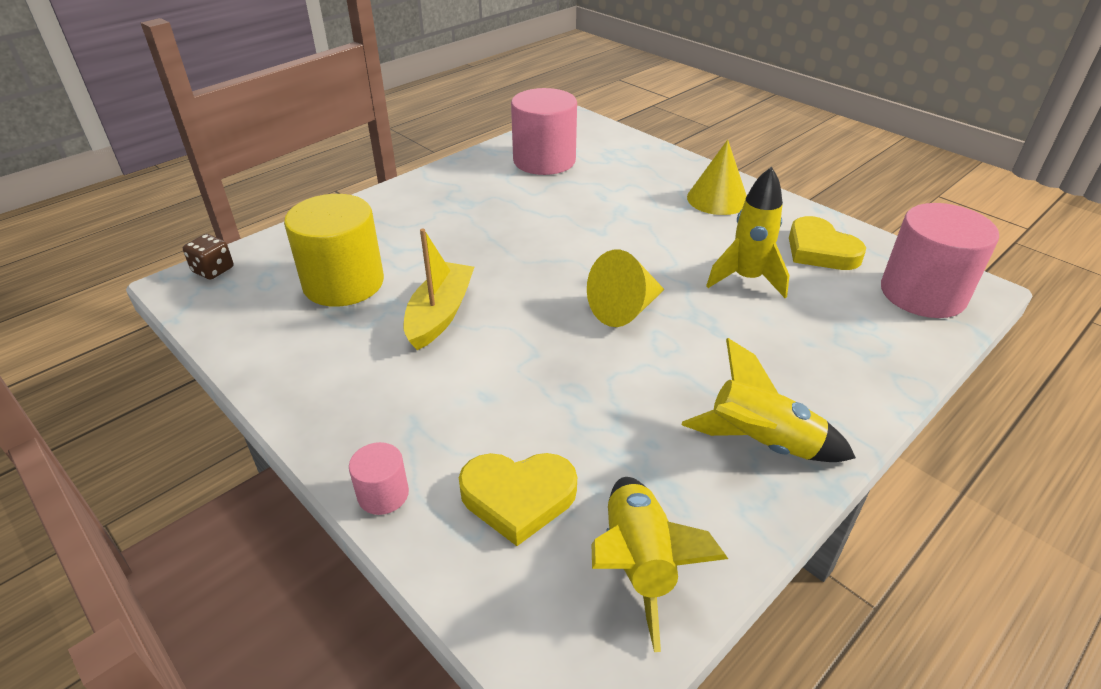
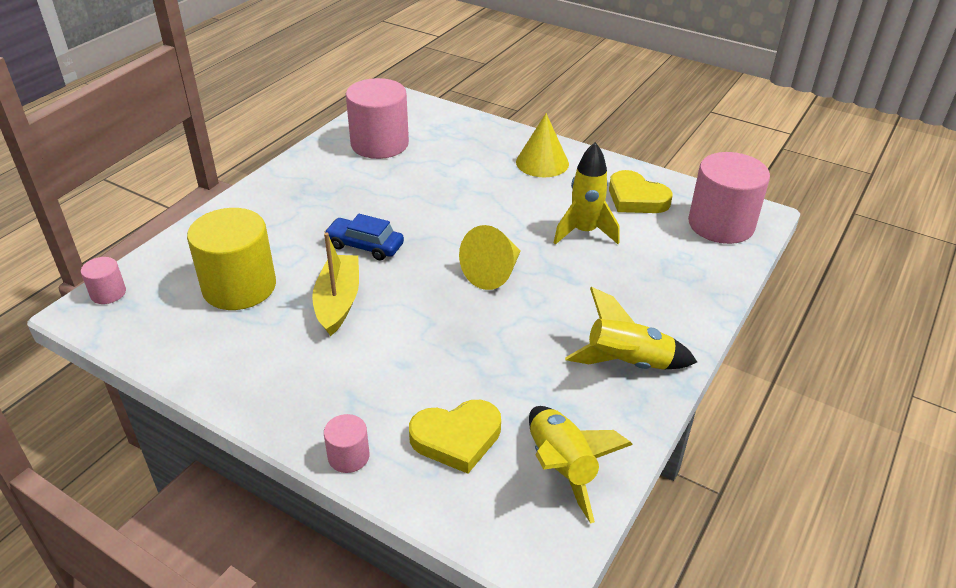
camera: 15 degrees left, 0 degrees up
(213, 270) = (108, 293): brown dice -> pink cylinder
(491, 259) = (365, 245): none -> blue car

